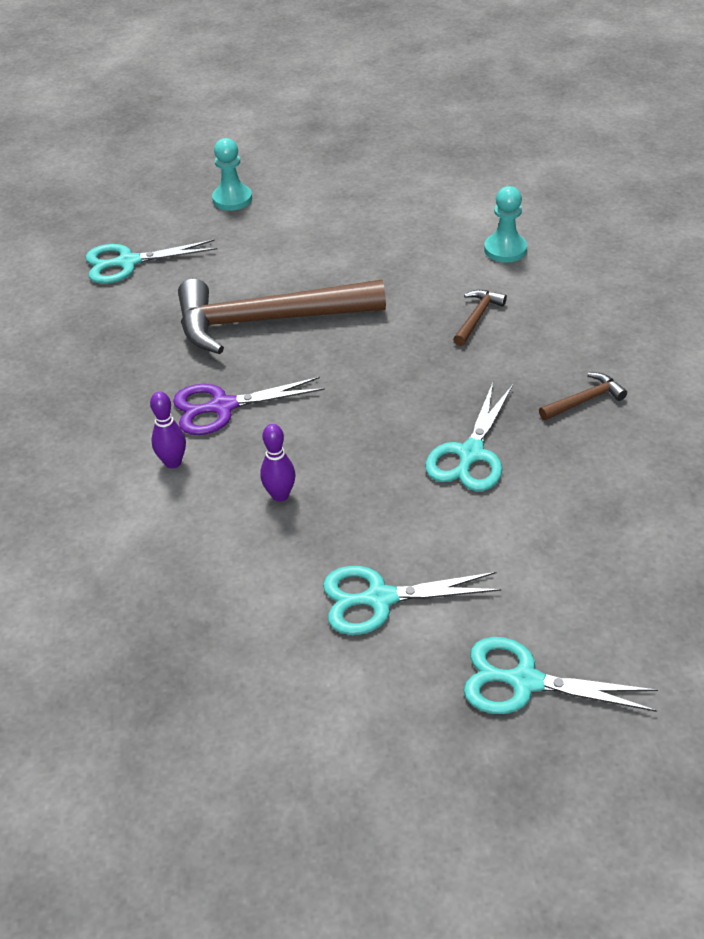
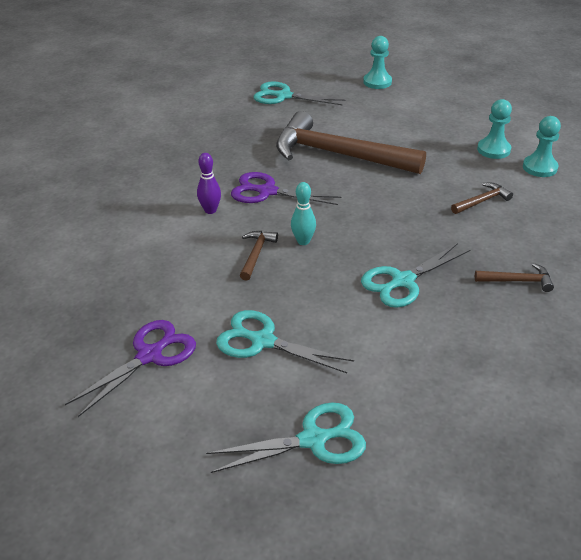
camera: 30 degrees right, 5 degrees down
(265, 682) = (149, 355): none -> purple scissors
(280, 495) = (256, 254): purple bowling pin -> brown hammer
(321, 454) = (303, 241): none -> turquoise bowling pin
(440, 245) = (493, 150): none -> turquoise pawn
(525, 681) = (313, 440): turquoise scissors -> turquoise scissors turned 120 degrees clockwise

